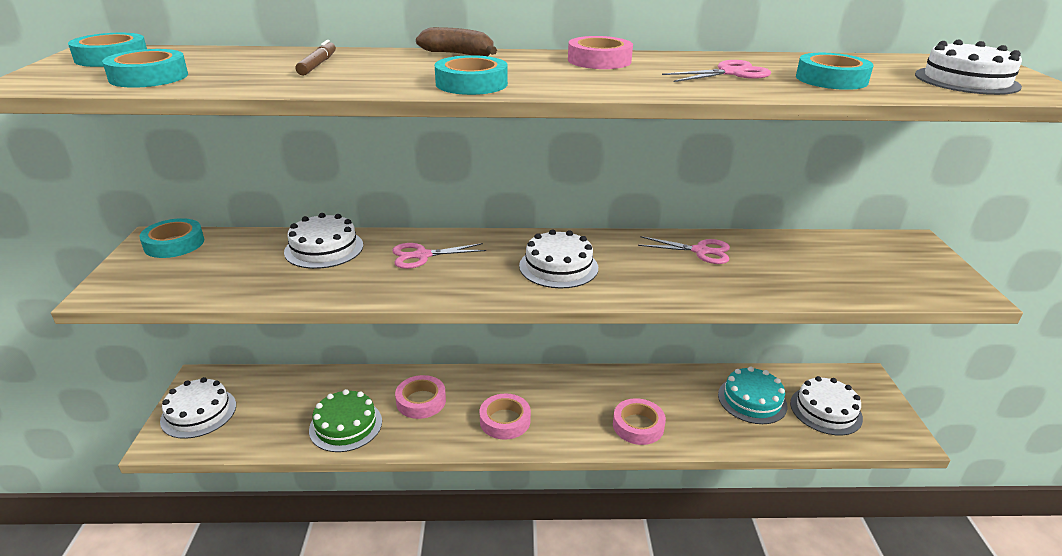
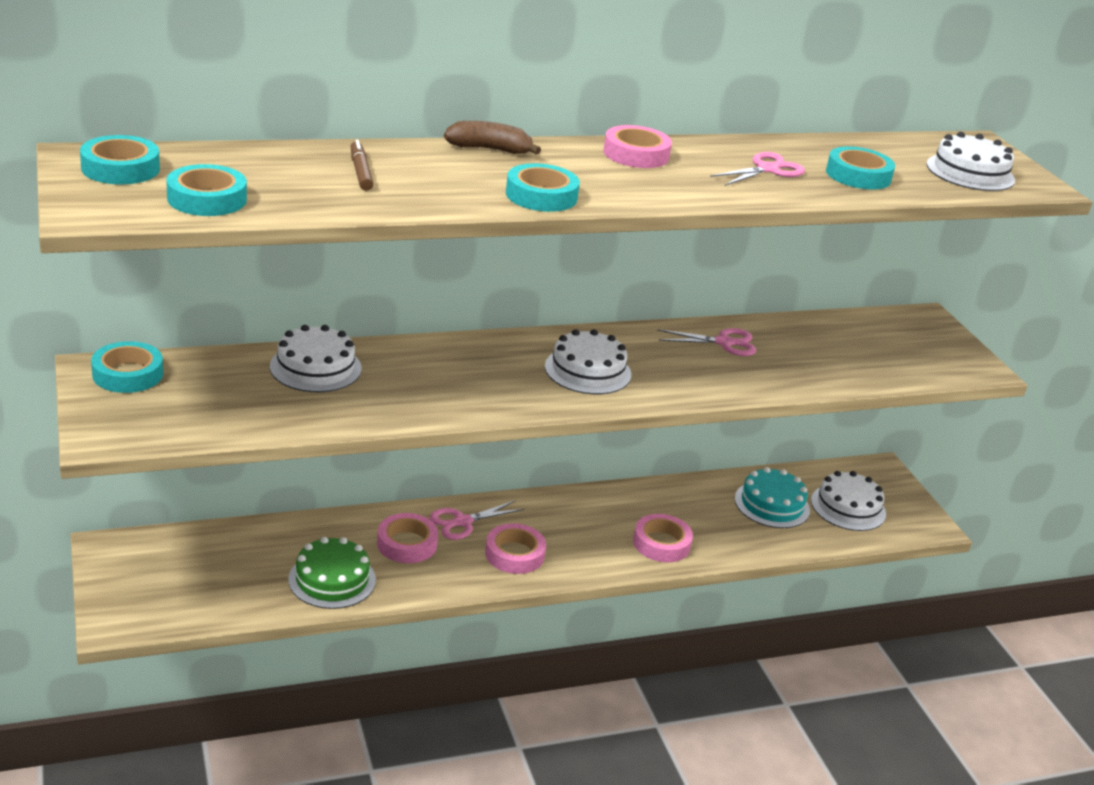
camera: 20 degrees left, 0 degrees up
(199, 413) = (137, 586): white cake -> none
(422, 256) = (434, 368): pink scissors -> pink scissors (463, 522)

